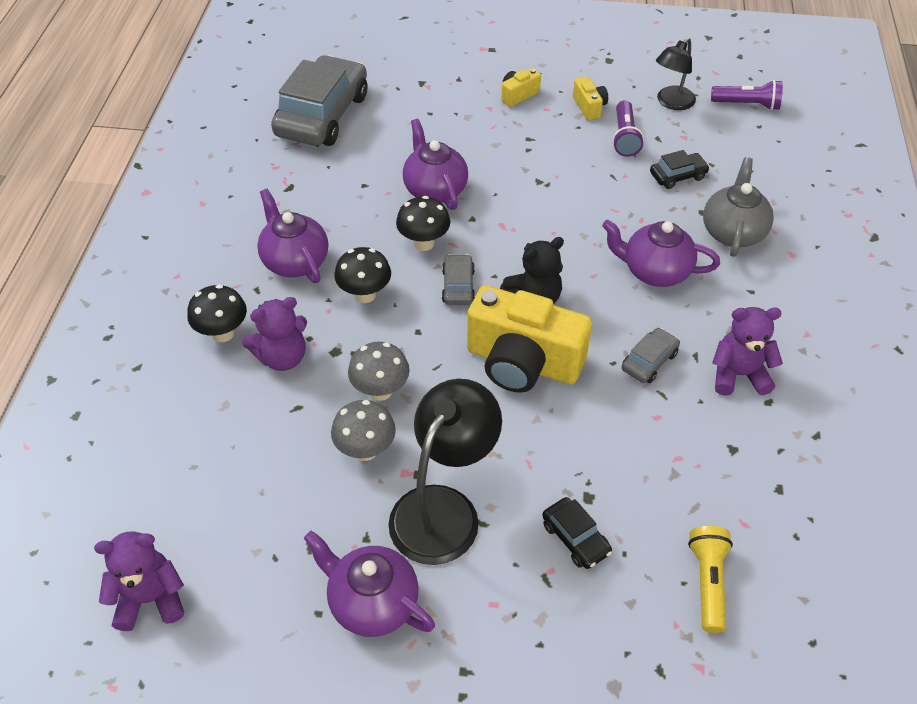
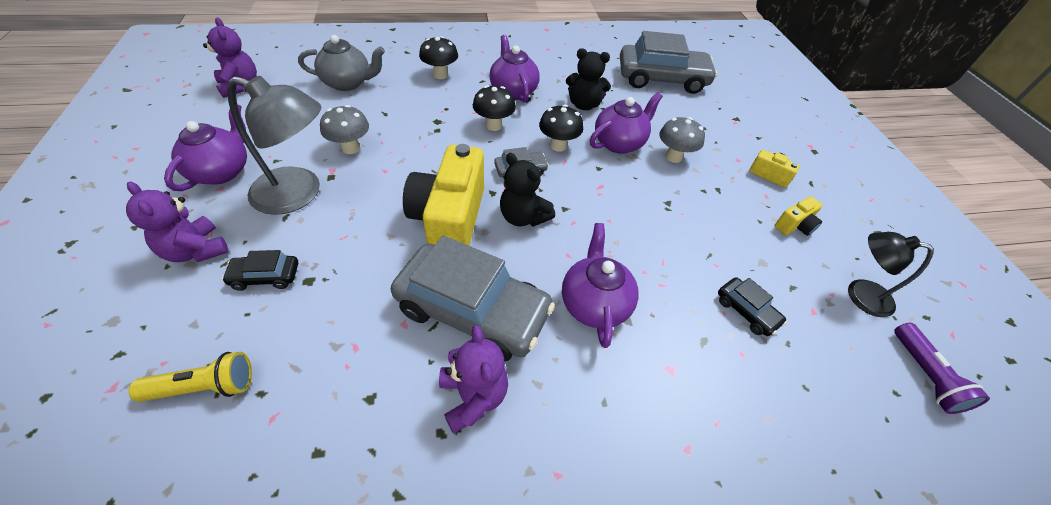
camera: 70 degrees right, 0 degrees up
(282, 357) = (426, 100): purple teddy bear -> purple teddy bear (196, 250)
(295, 261) = (513, 91): purple teapot -> purple teapot turned 60 degrees counterclockwise
(351, 200) = (584, 105): none -> black teddy bear
(380, 391) = (405, 147): grey mushroom -> grey mushroom (673, 157)
(444, 508) = (299, 194): black lamp -> grey lamp
(575, 538) = (265, 276): black car -> black car turned 45 degrees clockwise
(624, 137) = (772, 258): purple flashlight -> none
(649, 361) = (473, 310): grey car -> grey car, size x2.26
(733, 232) = (689, 375): grey teapot -> grey teapot (348, 83)

